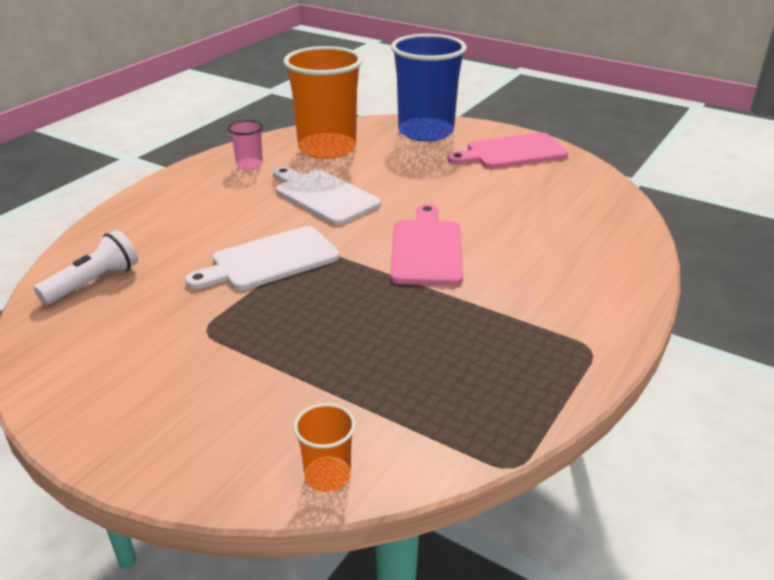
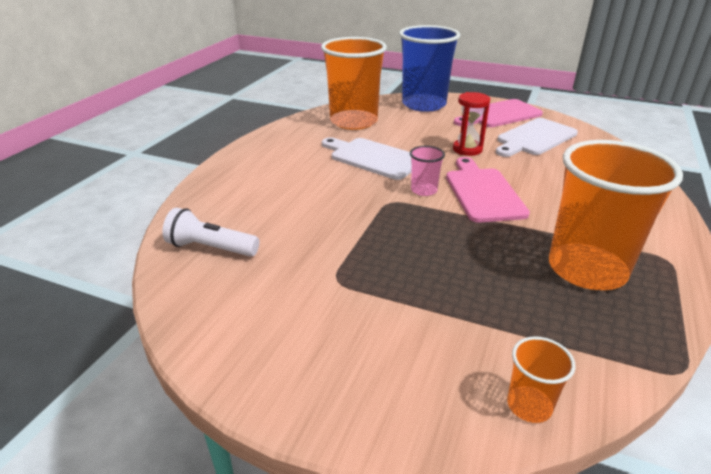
camera: 10 degrees left, 0 degrees up
(94, 282) = (211, 248): white flashlight -> white flashlight turned 105 degrees counterclockwise
(249, 165) = (297, 139): pink cup -> pink cup (424, 190)
(269, 260) = (359, 213): white cutting board -> white cutting board (534, 138)
(442, 195) = (467, 149): none -> red hourglass
(487, 349) = (587, 269): none -> orange cup

